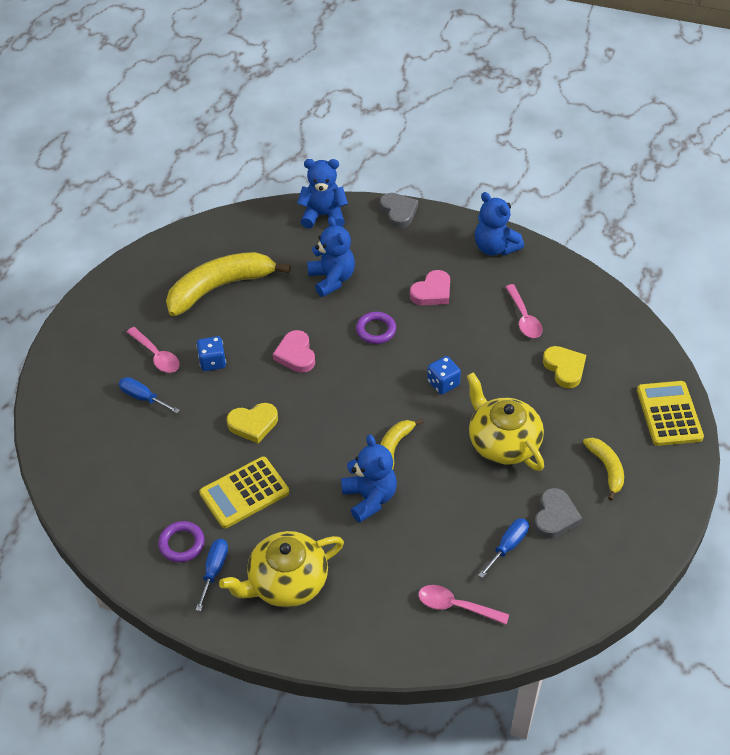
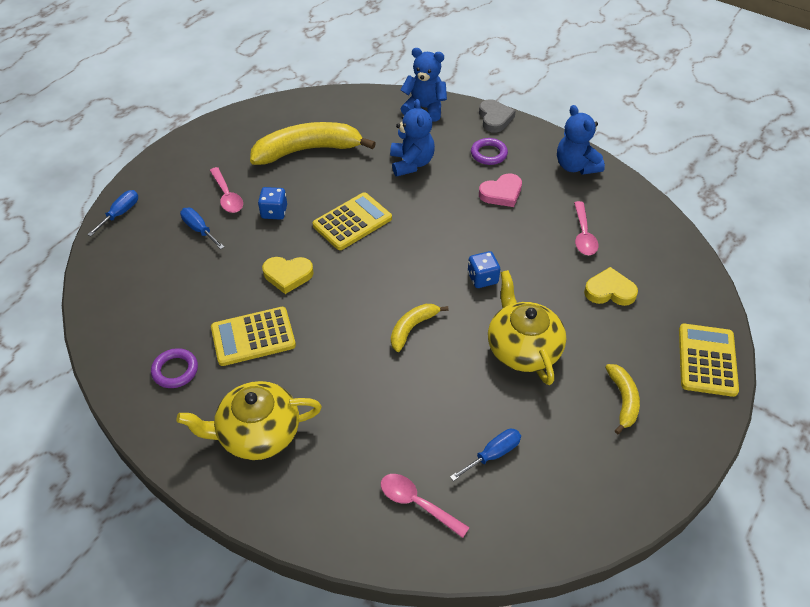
camera: 15 degrees right, 0 degrees up
(214, 570) = (194, 404): blue screwdriver -> blue screwdriver (120, 213)
(296, 354) = (352, 222): pink heart -> yellow calculator
(369, 498) = (370, 371): blue teddy bear -> none
(376, 330) = (435, 216): purple ring -> purple ring (489, 154)
(555, 516) = (553, 436): grey heart -> none
(564, 368) = (609, 291): yellow heart -> yellow heart turned 75 degrees counterclockwise

